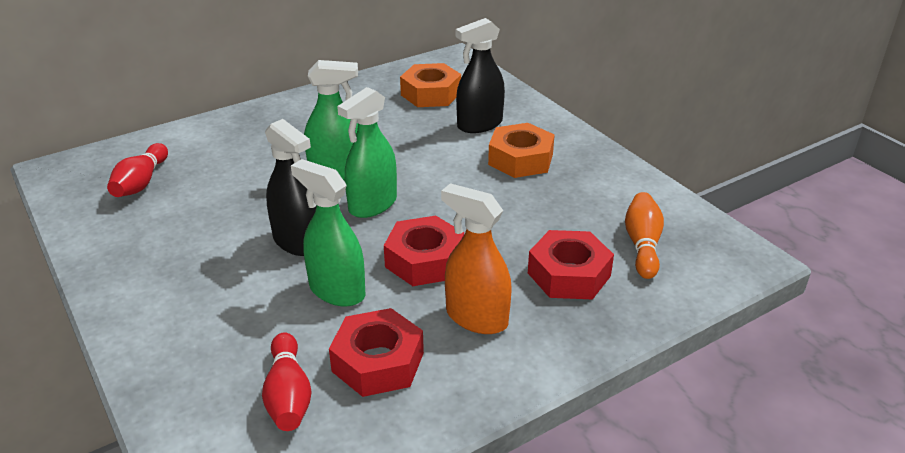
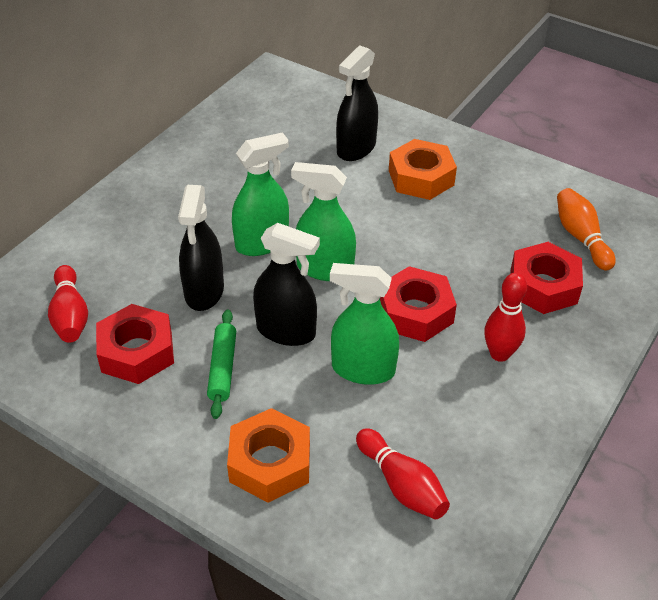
camera: 25 degrees left, 10 degrees up
(220, 254) = (223, 368): none -> green rolling pin
(257, 194) = (204, 291): none -> black spray bottle
(372, 205) = (324, 268): green spray bottle -> green spray bottle turned 90 degrees clockwise
(378, 362) = (451, 425): red nut -> red nut (137, 352)
(431, 94) = (283, 124): orange nut -> orange nut (270, 463)
(476, 318) = (499, 354): orange spray bottle -> red bowling pin

